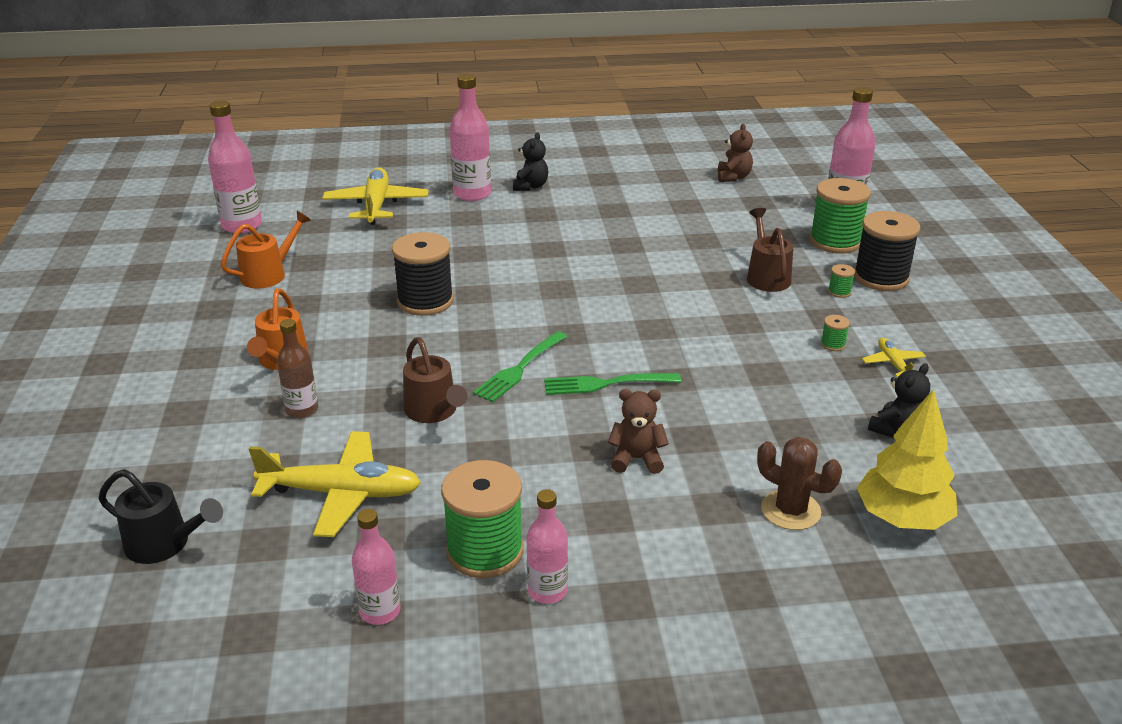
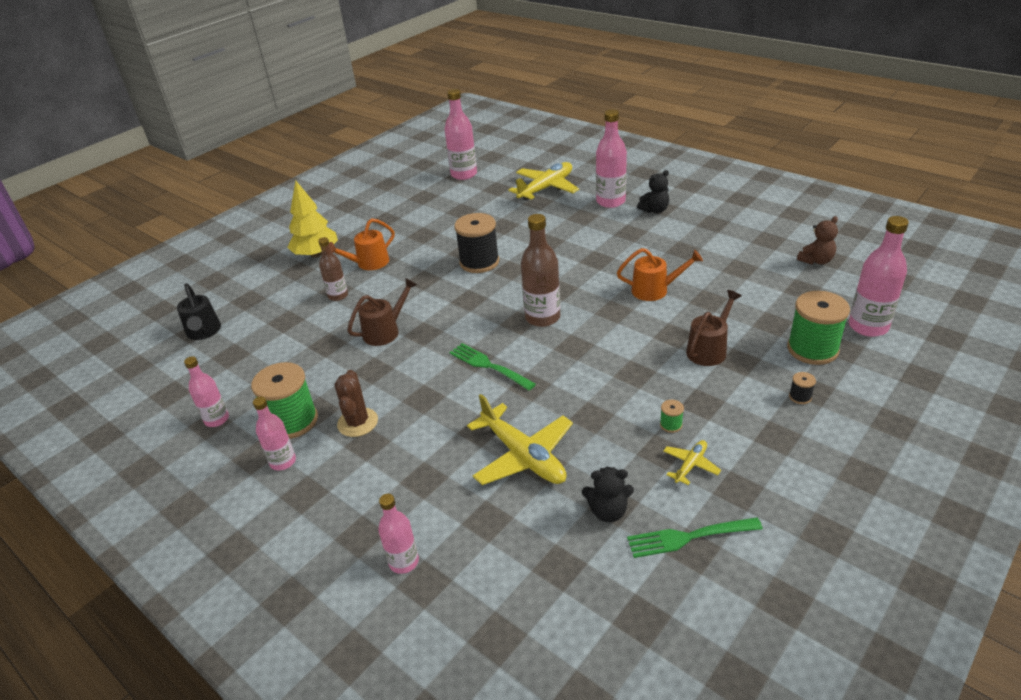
camera: 50 degrees right, 5 degrees up
(269, 274) = (434, 210): orange watering can -> orange watering can (655, 290)
(342, 493) = (289, 350): yellow plane -> yellow plane (523, 456)
(434, 412) = (386, 331): brown watering can -> brown watering can turned 150 degrees counterclockwise
(519, 369) = (461, 330): green fork -> green fork (688, 537)
(584, 319) = (542, 317): none -> brown bottle
(636, 459) = (431, 421): brown teddy bear -> none
(790, 510) = (456, 511): brown cactus -> brown cactus (357, 422)
(820, 577) = (404, 562): none -> pink bottle
(839, 292) = (745, 390): green spool -> none
(881, 278) = (800, 397): black spool -> black spool, size x0.41
(902, 518) = (508, 568): yellow tree -> yellow tree (316, 254)

